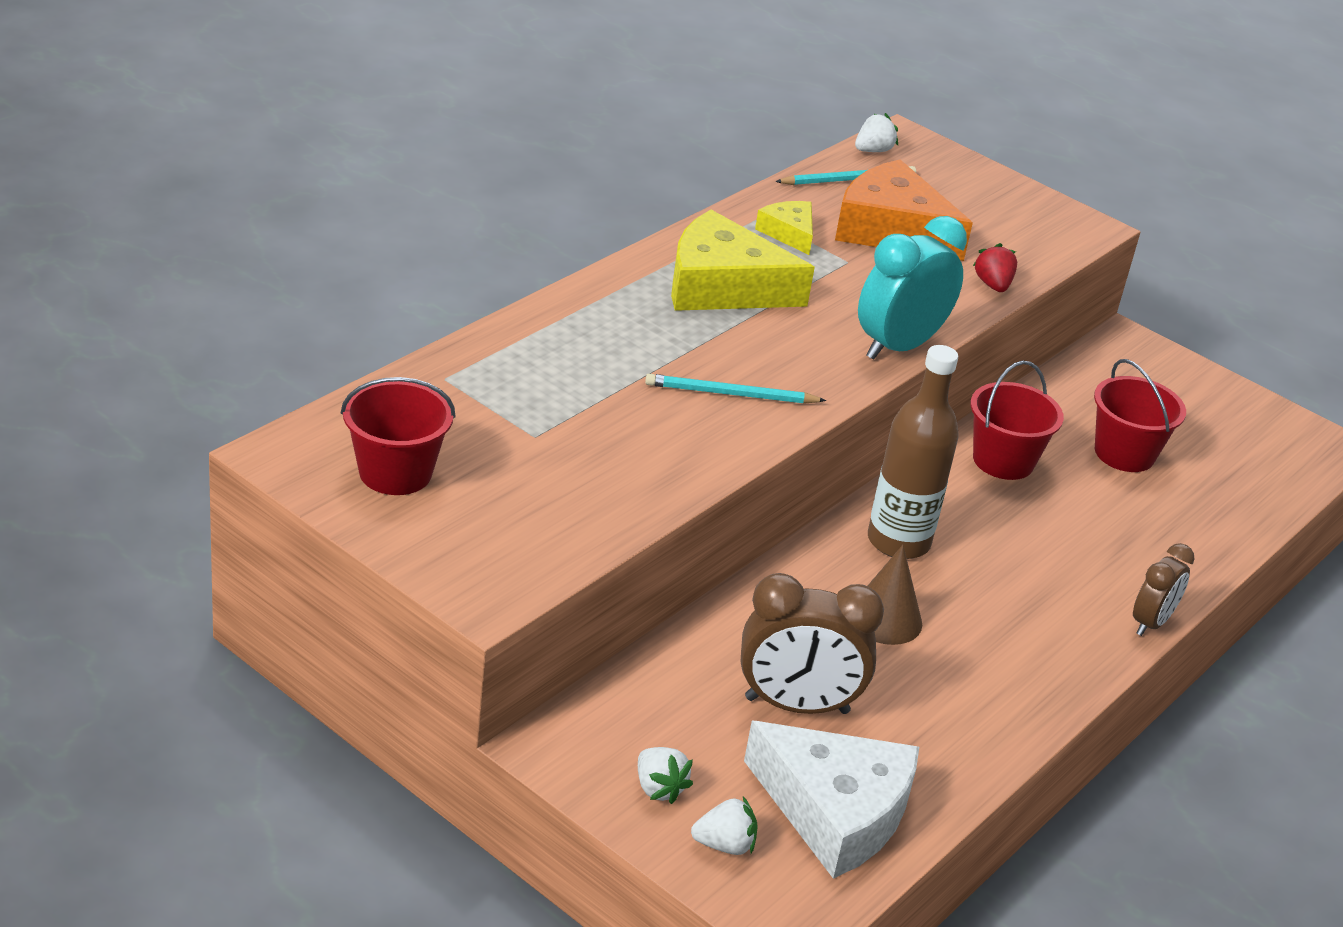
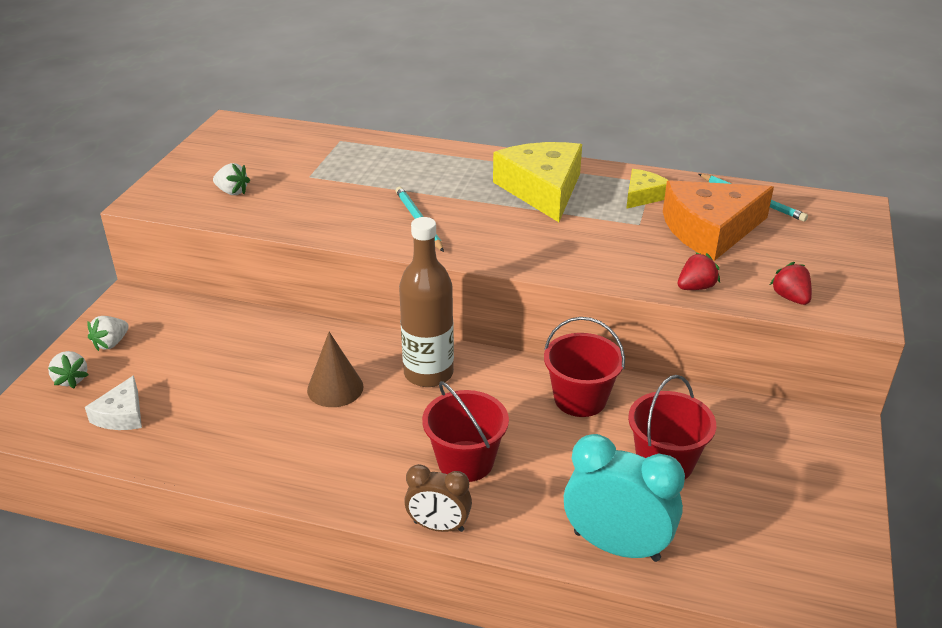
camera: 70 degrees right, 0 degrees up
(395, 472) = (239, 151): red bucket -> red bucket (465, 461)
(797, 706) = (217, 374): brown clock -> none
(835, 811) = (121, 415): white cheese -> white cheese, size x0.51
(873, 150) = (812, 199): white strawberry -> white strawberry (232, 192)
(891, 229) = (710, 230): orange cheese -> orange cheese turned 120 degrees counterclockwise
(898, 346) = (553, 266): turquoise clock -> turquoise clock (616, 546)
(1042, 247) = (790, 298): none -> red strawberry

